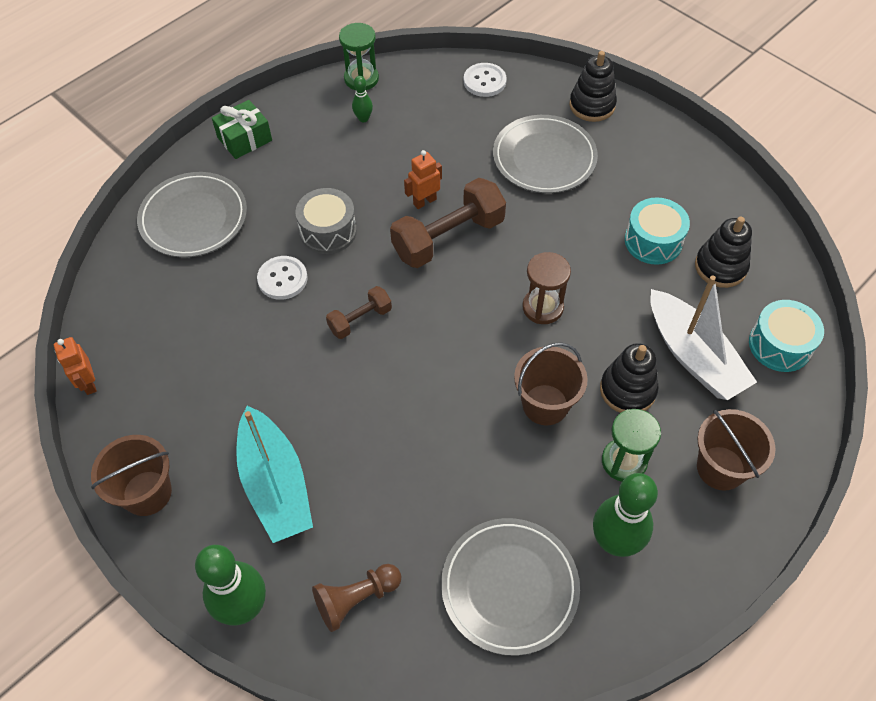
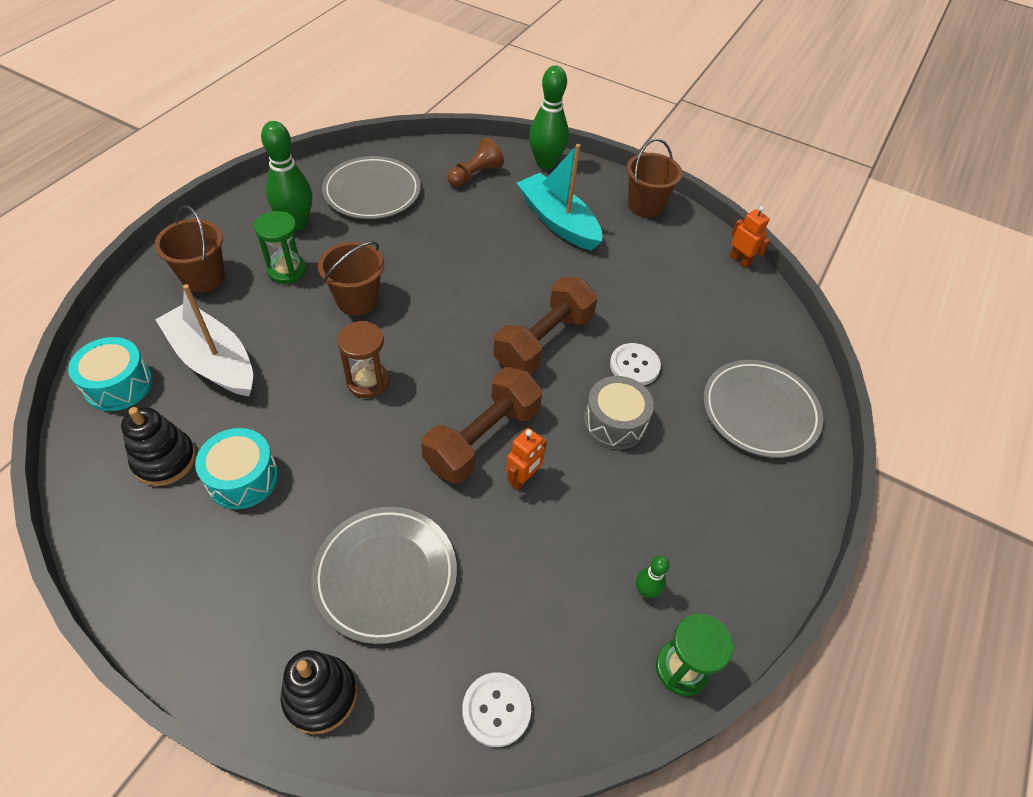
camera: 160 degrees right, 5 degrees down
(244, 139) = (774, 524): green gift -> none
(360, 320) = (543, 341): brown dumbbell -> brown dumbbell, size x1.86
(627, 390) = (281, 322): black stacking toy -> none

